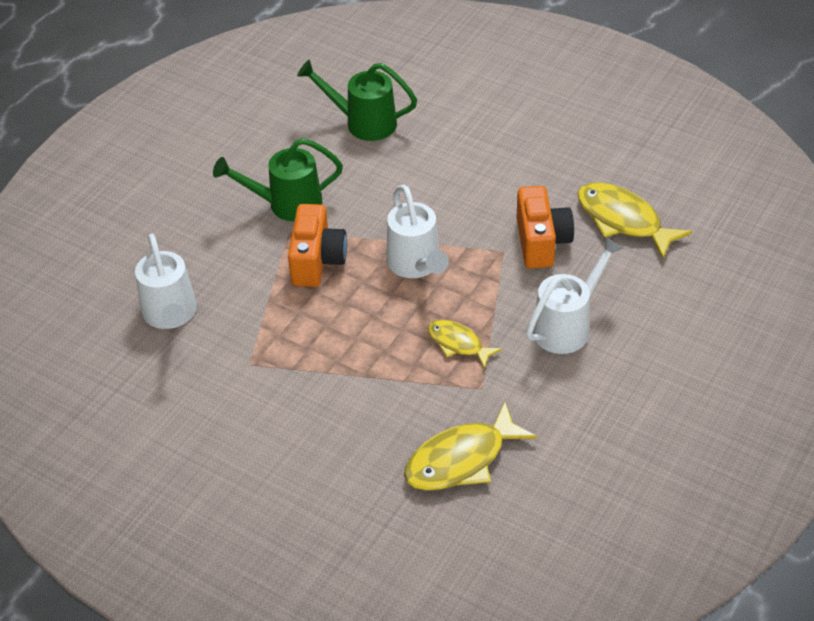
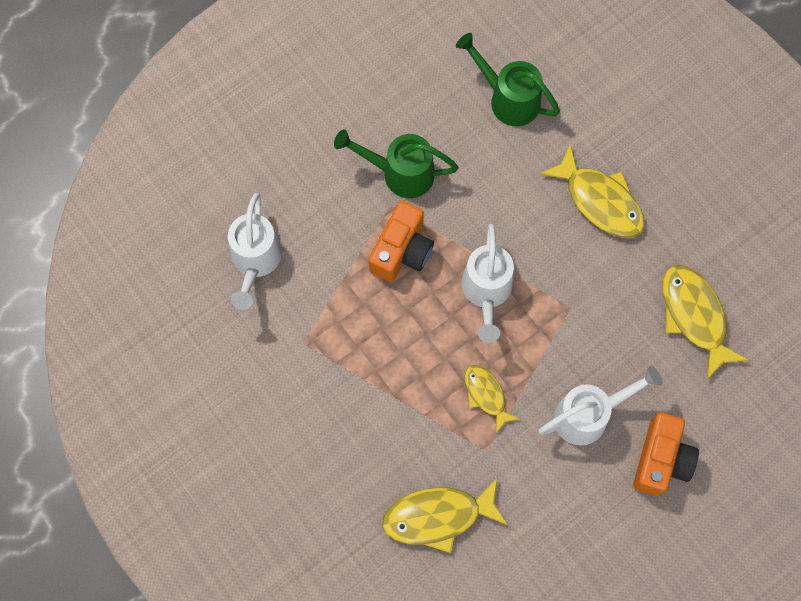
camera: 20 degrees right, 25 degrees up
(487, 167) = (599, 200): none -> yellow fish
(541, 242) = (609, 311): orange camera -> orange camera (661, 460)

